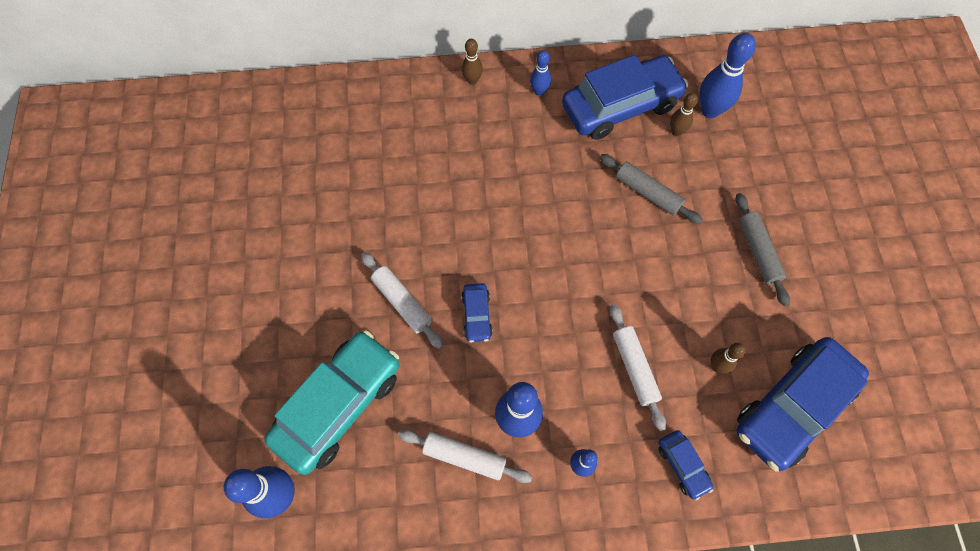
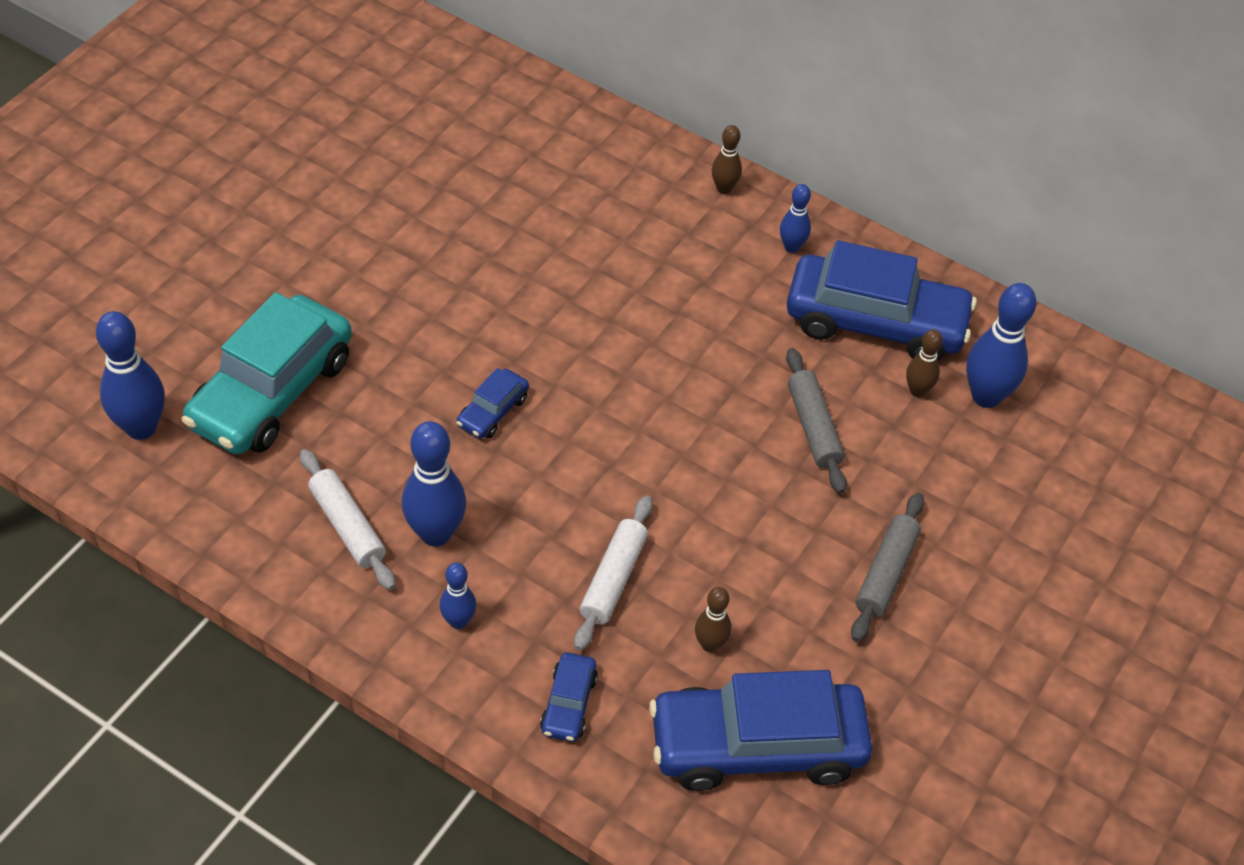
camera: 35 degrees right, 15 degrees down
(339, 405) = (272, 392): turquoise car -> turquoise car turned 135 degrees clockwise
(402, 302) = (427, 346): white rolling pin -> none

